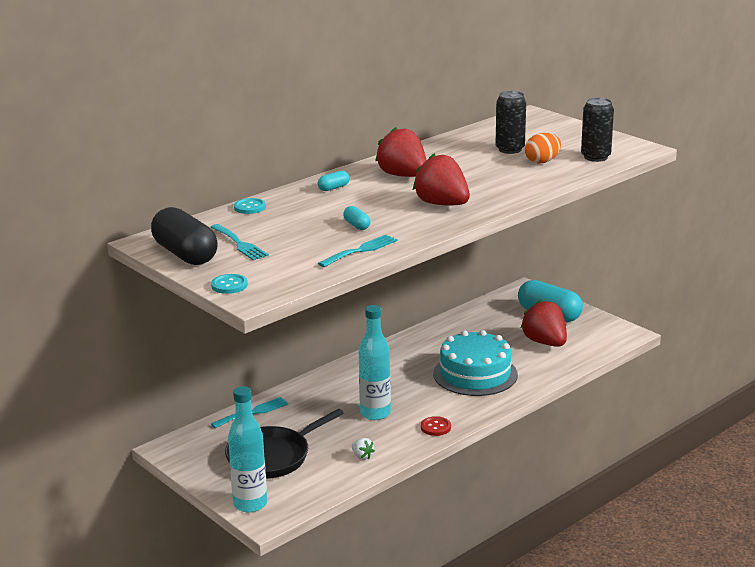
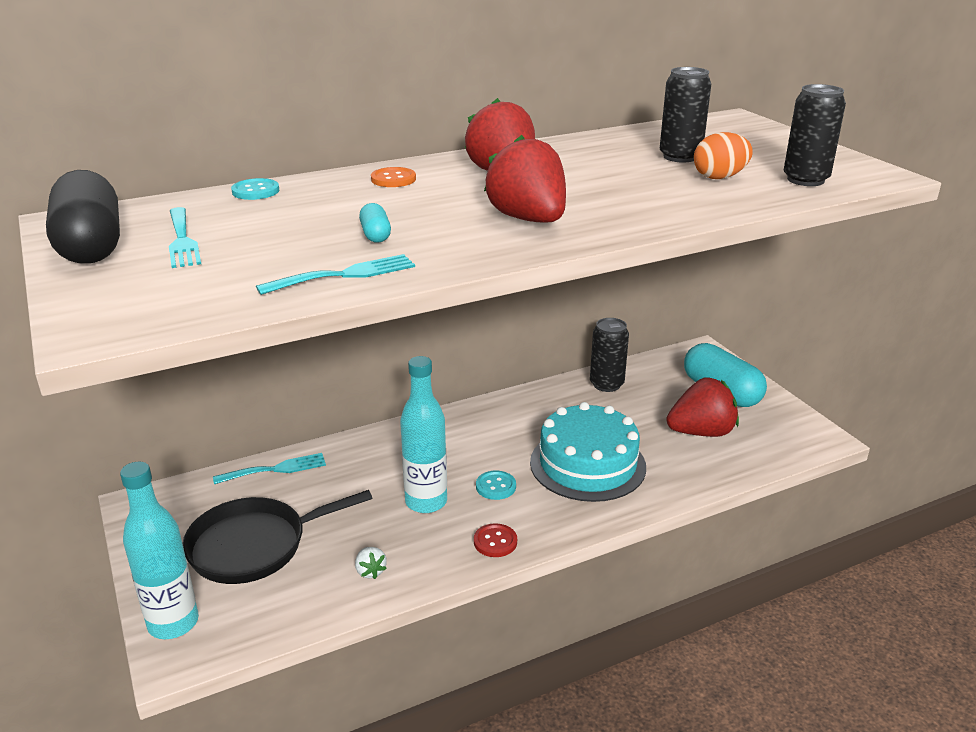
camera: 15 degrees right, 5 degrees up
(229, 285) = (88, 304): turquoise button -> turquoise button (496, 486)
(333, 188) = (393, 179): turquoise capsule -> orange button
(464, 322) = (606, 384): none -> black can
(545, 342) = (701, 432): red strawberry -> red strawberry turned 90 degrees clockwise

